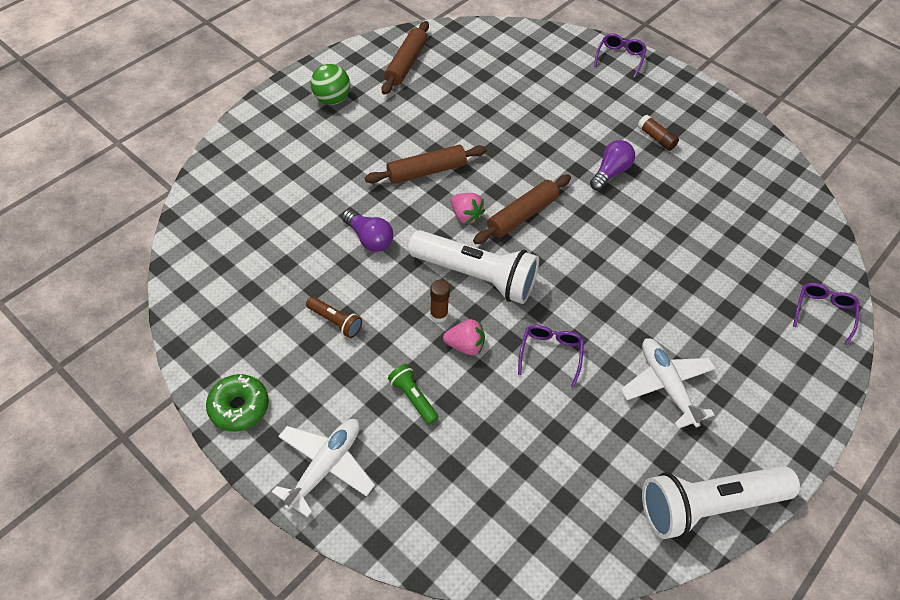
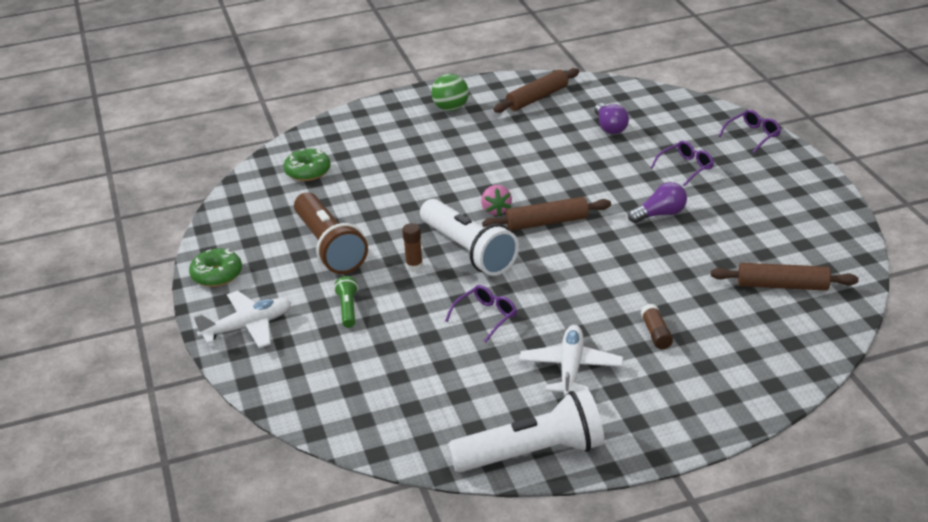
camera: 35 degrees right, 20 degrees down
(240, 227) = (308, 171): none -> green donut
(335, 321) = (329, 247): brown flashlight -> brown flashlight, size x2.23
(369, 238) = (401, 204): purple light bulb -> purple light bulb (610, 127)
(426, 171) = (489, 173): brown rolling pin -> brown rolling pin (782, 286)
(465, 345) = (418, 291): pink strawberry -> none
(656, 138) = (732, 201): brown glue stick -> brown glue stick (656, 333)
(708, 505) = (532, 453): white flashlight -> white flashlight turned 150 degrees clockwise
(823, 312) = (782, 367): purple glasses -> purple glasses (686, 167)

